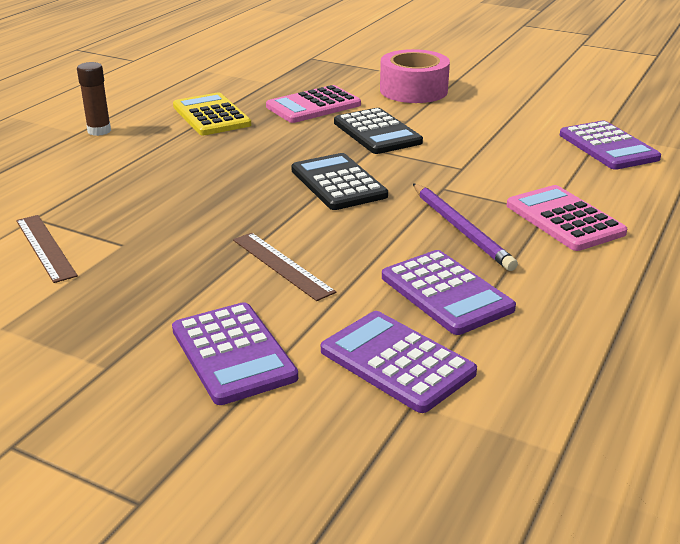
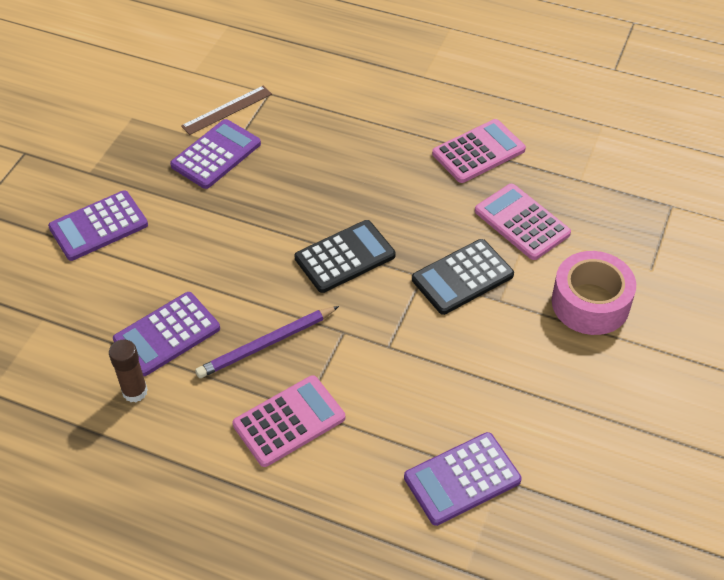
camera: 85 degrees right, 20 degrees up
(99, 131) = (428, 88): brown glue stick -> brown glue stick (135, 391)
(211, 116) = (478, 152): yellow calculator -> pink calculator
(282, 265) = (205, 236): brown ruler -> none
(397, 362) = (84, 308): purple calculator -> purple calculator (216, 155)

